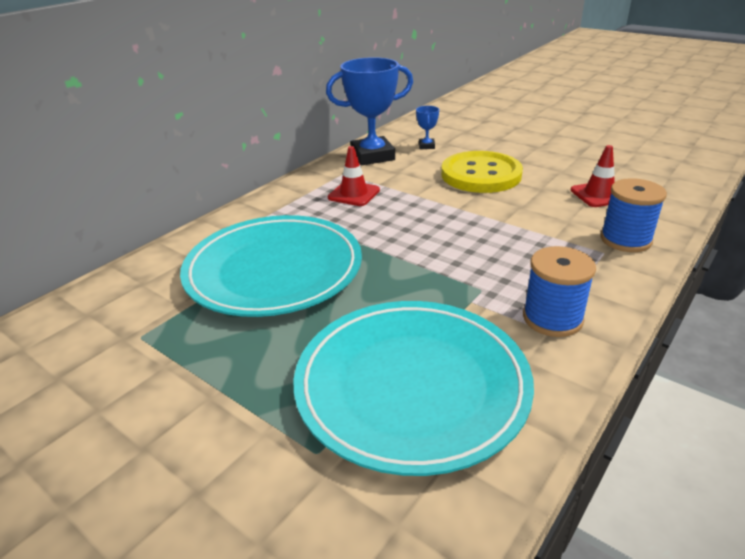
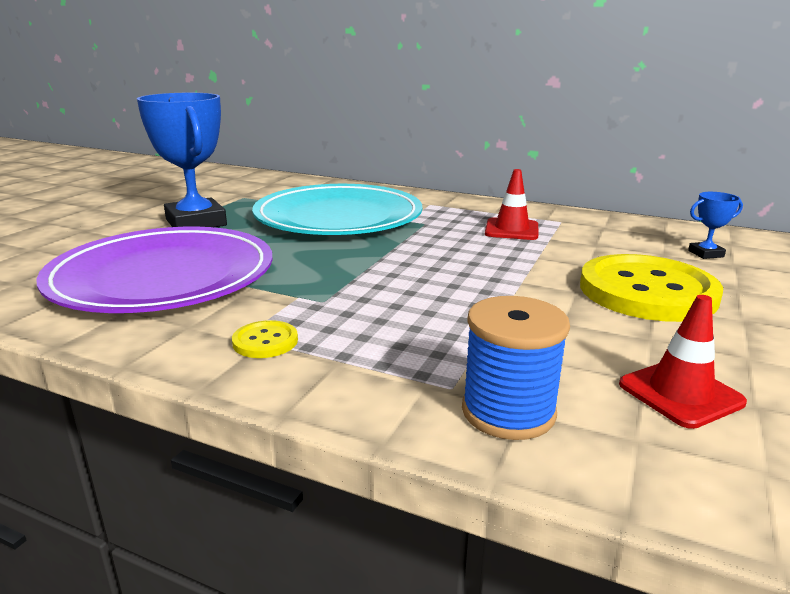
camera: 75 degrees right, 10 degrees down
(372, 156) = (627, 229): blue trophy -> blue trophy (196, 222)
(411, 386) = (163, 277): turquoise plate -> purple plate
(552, 318) = (265, 341): blue spool -> yellow button

